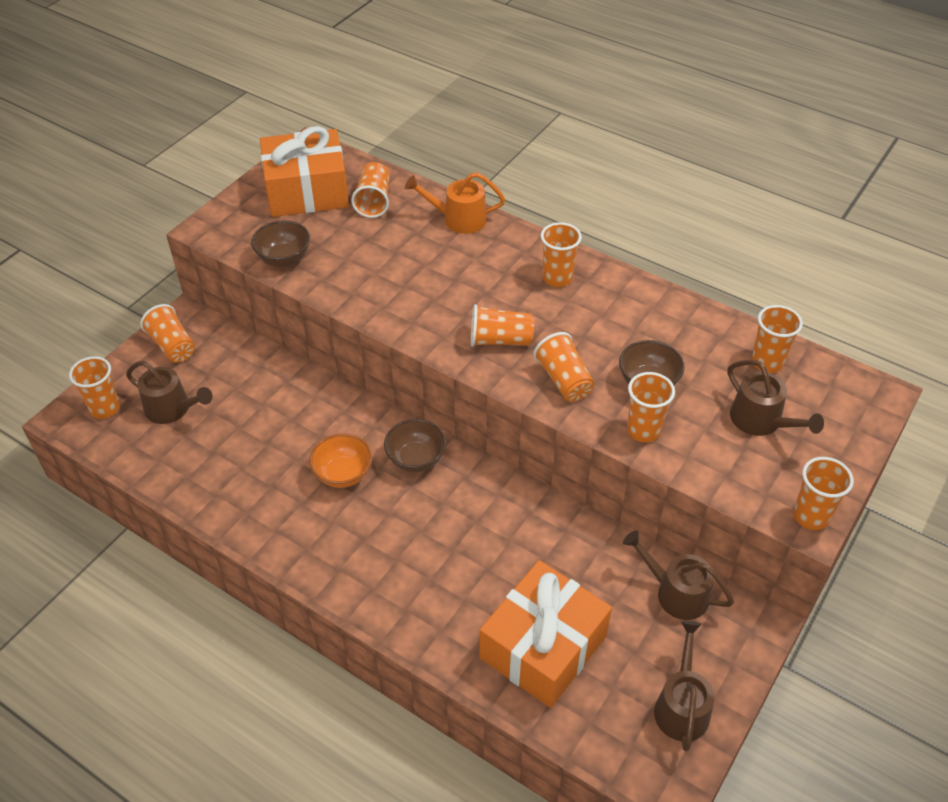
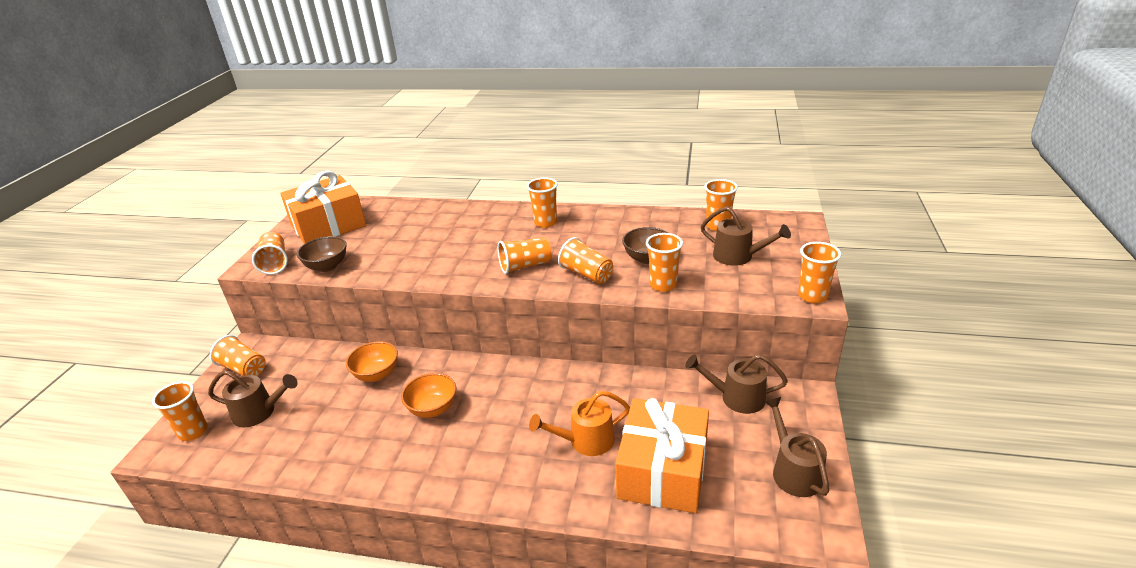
camera: 20 degrees left, 15 degrees down
(302, 406) = (376, 374): none -> orange bowl
(373, 201) = (384, 218): orange cup -> orange cup (275, 263)
(416, 459) = (488, 379): brown bowl -> none
(459, 219) = (454, 211): orange watering can -> orange watering can (586, 441)

